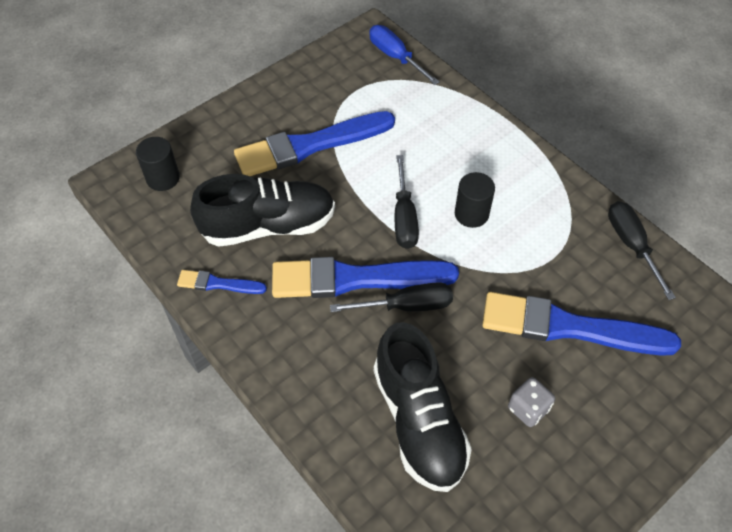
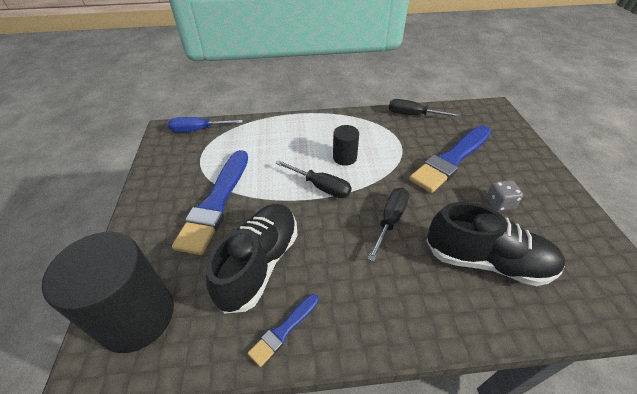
camera: 55 degrees left, 10 degrees down
(163, 178) = (137, 316): black cylinder -> black cylinder, size x2.05
(355, 279) = (349, 236): blue brush -> none

